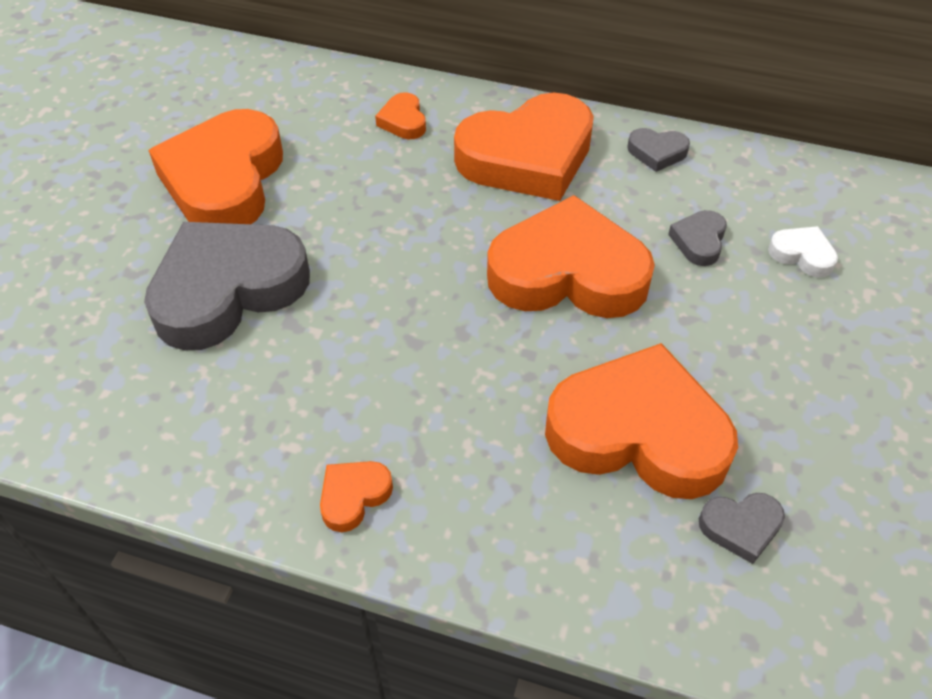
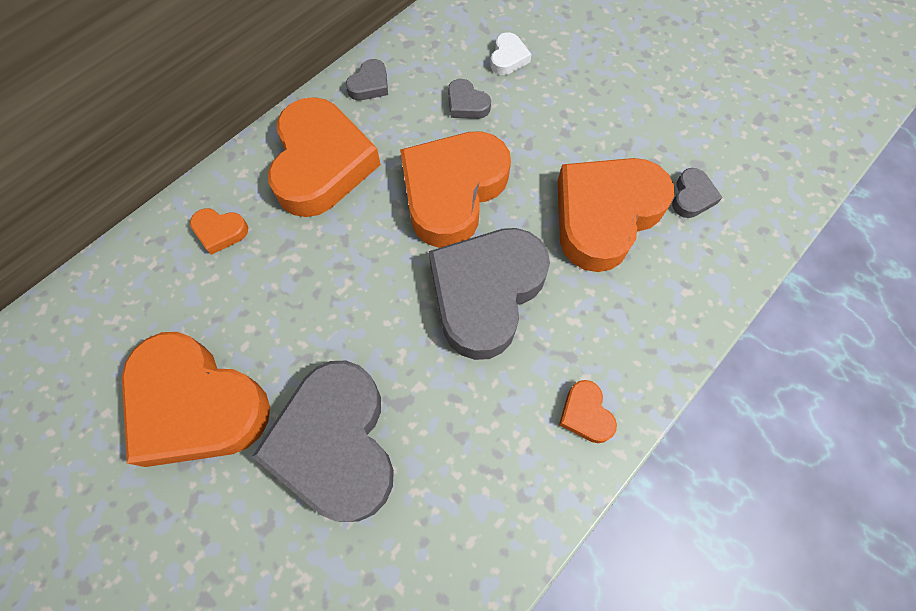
camera: 65 degrees left, 15 degrees up
(456, 349) = (486, 293): none -> grey heart
(802, 255) = (508, 58): white heart -> white heart turned 135 degrees clockwise

